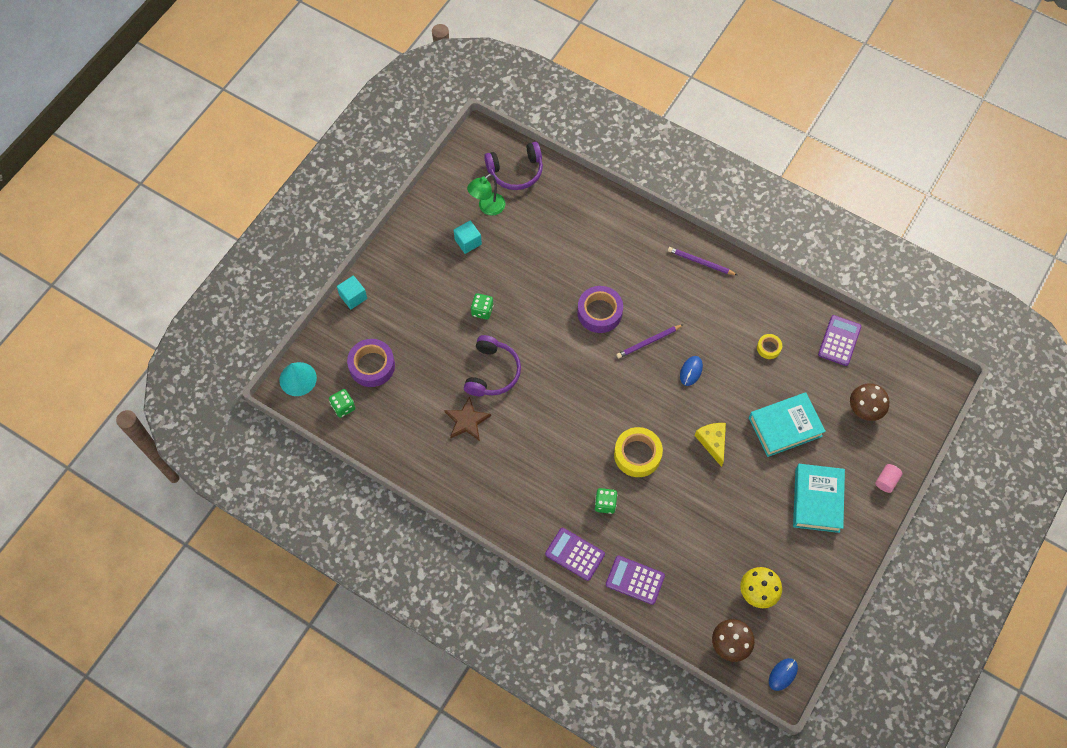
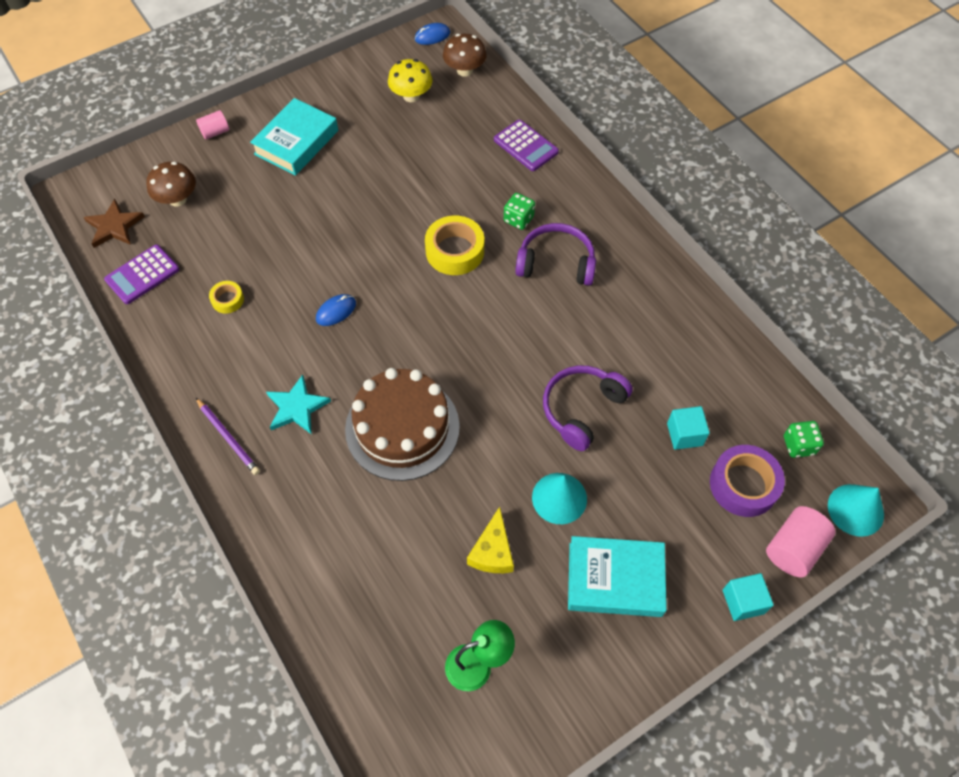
camera: 155 degrees left, 5 degrees down
(331, 339) = (793, 548): none -> pink cylinder
(467, 421) = (639, 364): brown star -> brown star (114, 226)
(468, 242) = (534, 616): turquoise cube -> turquoise cube (684, 434)
(482, 310) = (559, 498): green dice -> turquoise cone
(516, 171) = (401, 712): purple headphones -> purple headphones (556, 263)
(575, 554) = (576, 188): purple calculator -> none
(599, 312) = (402, 428): purple tape -> brown cake
(648, 342) = (364, 364): purple pencil -> none
(672, 297) = (297, 407): none -> turquoise star
(712, 442) = (364, 231): yellow cheese -> yellow cheese (492, 551)
(785, 427) = (275, 215): turquoise book -> turquoise book (615, 579)

